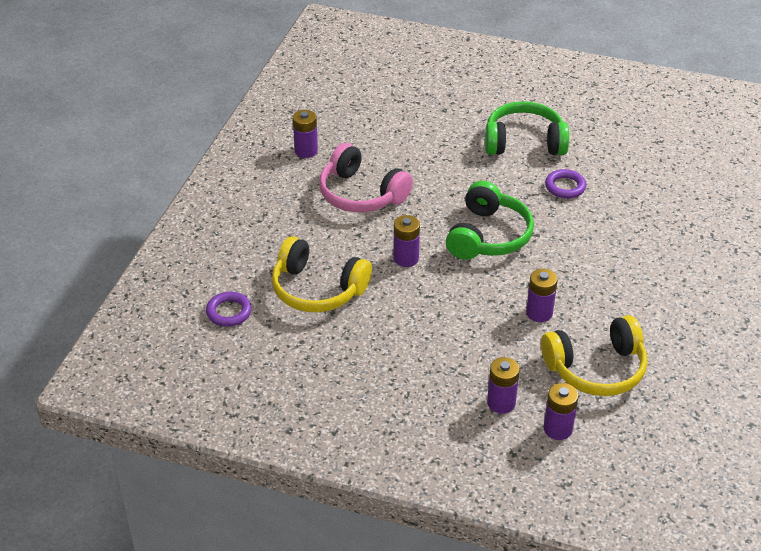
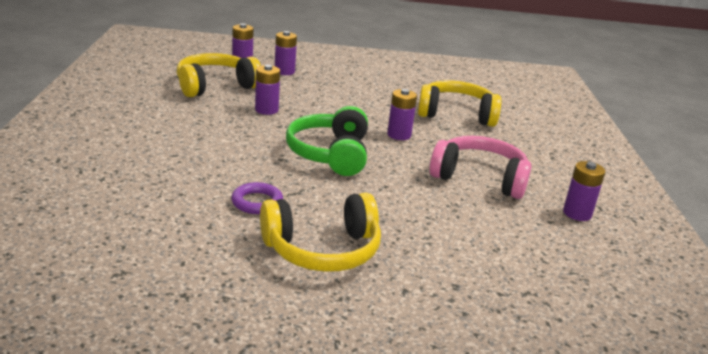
camera: 160 degrees right, 15 degrees down
(229, 312) = (508, 101): purple ring -> none
(524, 142) = (322, 250): green headphones -> yellow headphones

